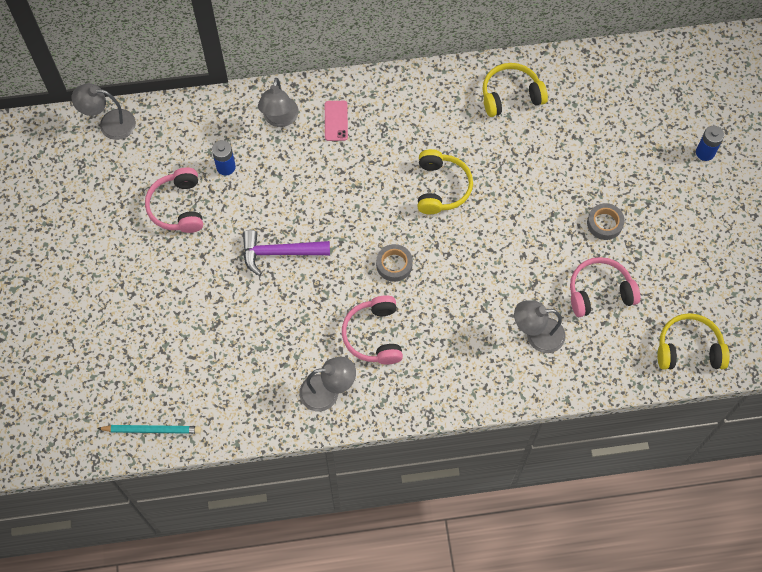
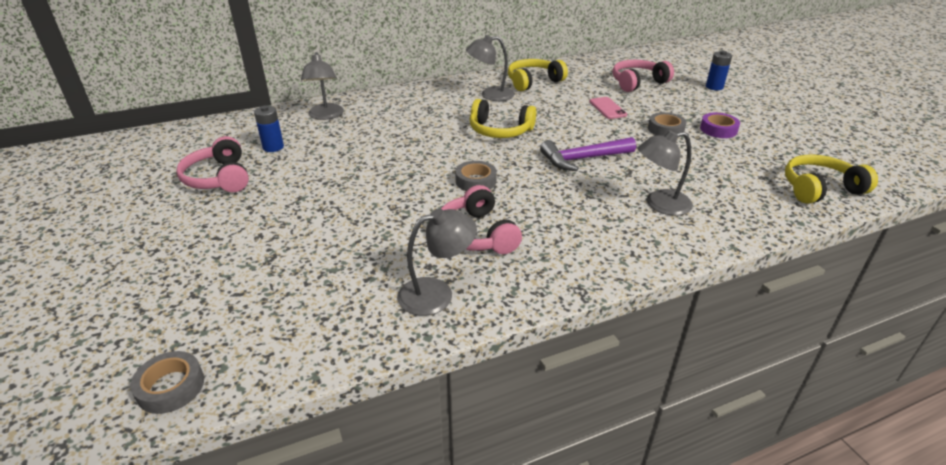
camera: 15 degrees left, 30 degrees down
(109, 124) = (143, 139): grey lamp -> grey lamp (490, 95)
(152, 430) = (171, 387): turquoise pencil -> grey tape
(279, 253) = (343, 191): purple hammer -> purple hammer (583, 159)
(336, 121) = (381, 110): pink phone -> pink phone (607, 108)
(441, 187) = (500, 131): yellow headphones -> yellow headphones turned 120 degrees clockwise
(599, 292) = (697, 167): pink headphones -> pink headphones (637, 82)
(657, 236) = (718, 129): none -> purple tape

